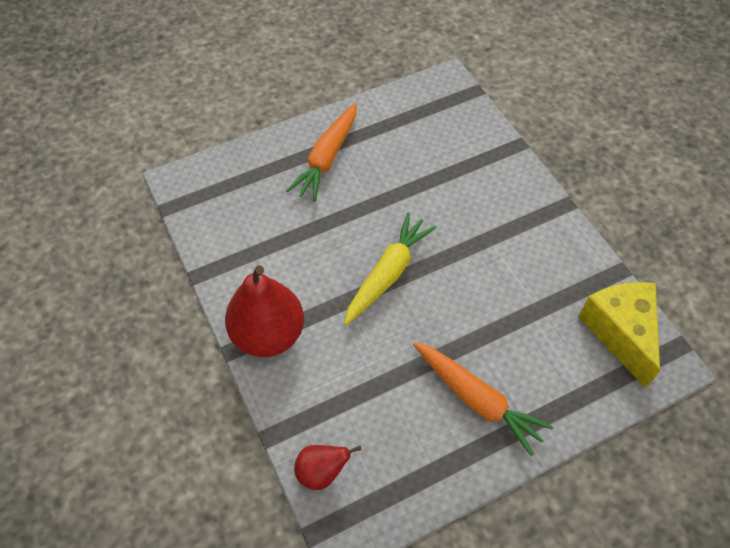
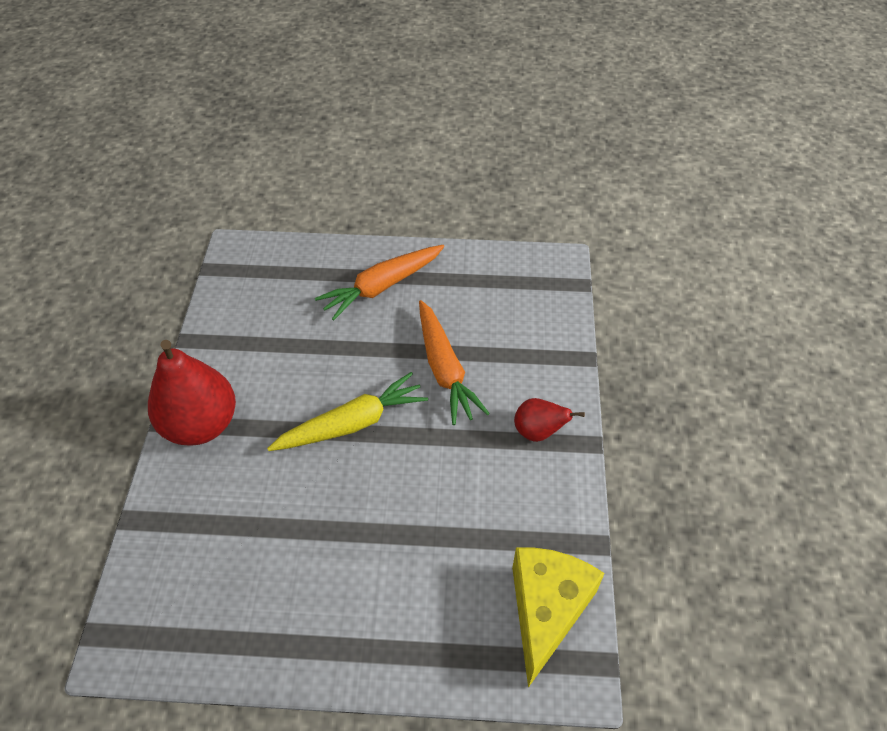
camera: 30 degrees right, 5 degrees down
(322, 472) = (144, 580): red pear -> red pear (538, 432)
(477, 400) = (340, 595): orange carrot -> orange carrot (444, 369)

